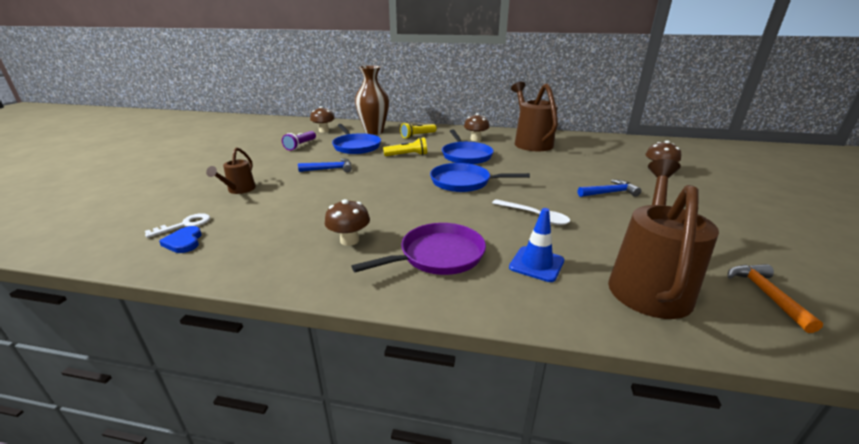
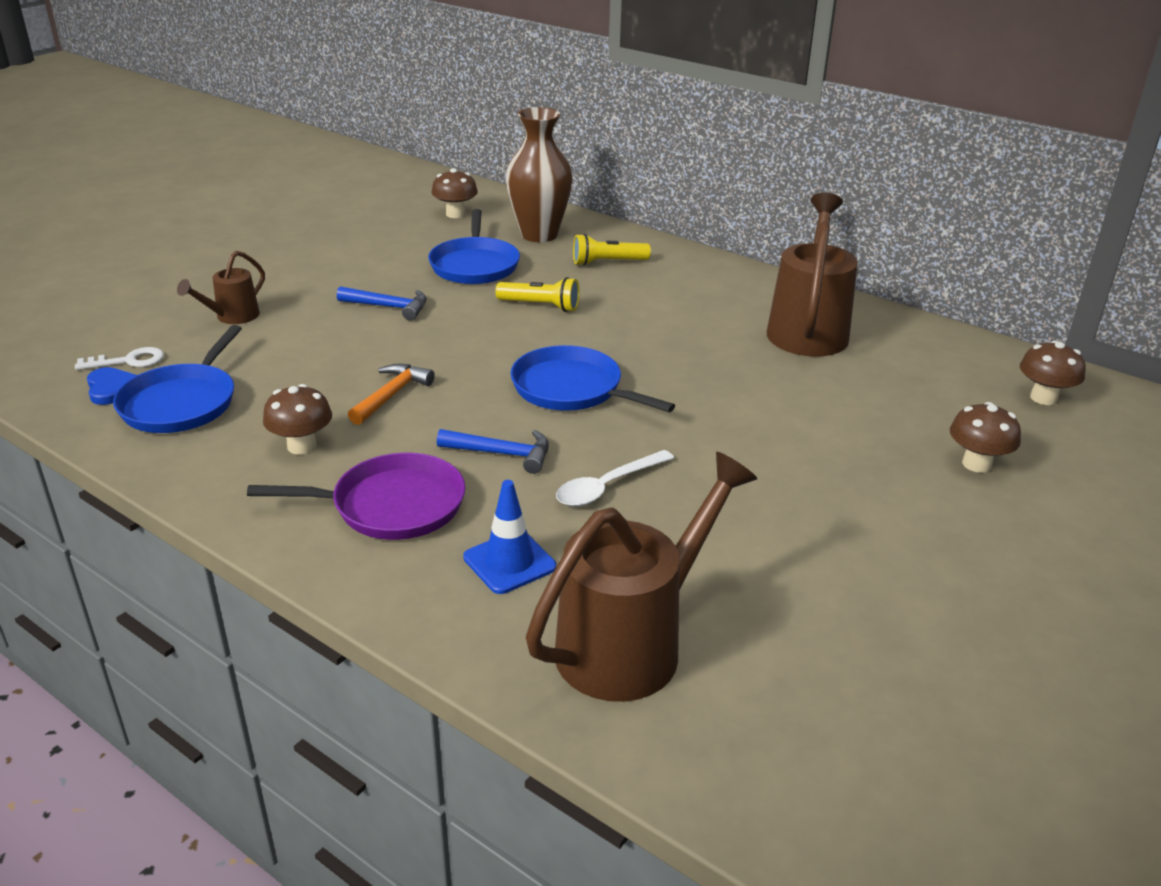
camera: 25 degrees right, 5 degrees up
(184, 242) = (111, 388): blue heart -> blue heart turned 150 degrees clockwise
(300, 145) = (388, 243): purple flashlight -> none
(466, 156) = (642, 332): blue pan -> blue pan (181, 403)
(475, 139) = (708, 295): brown mushroom -> brown mushroom (1043, 398)
(534, 216) = (607, 486): white spoon -> white spoon turned 75 degrees clockwise
(610, 193) = (803, 481): blue hammer -> blue hammer (502, 454)
(766, 294) = (788, 722): orange hammer -> orange hammer (391, 395)

